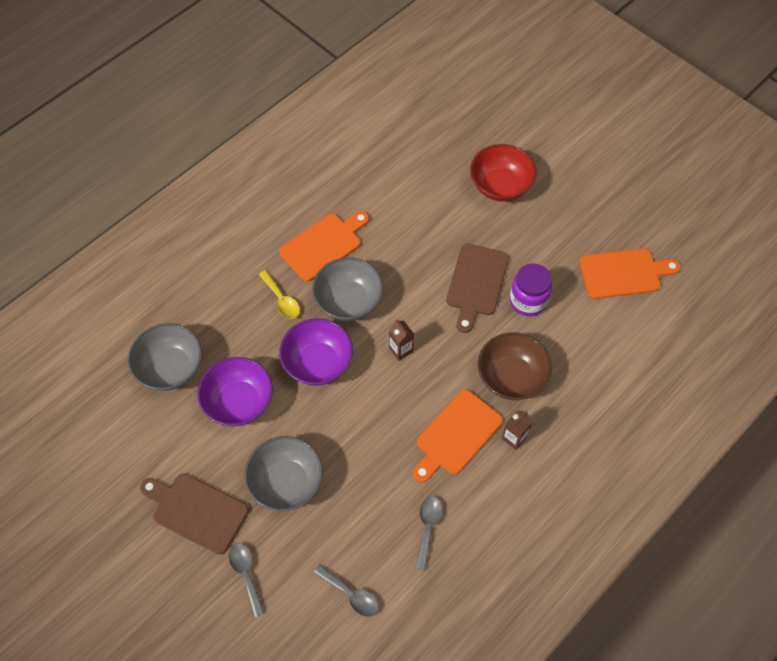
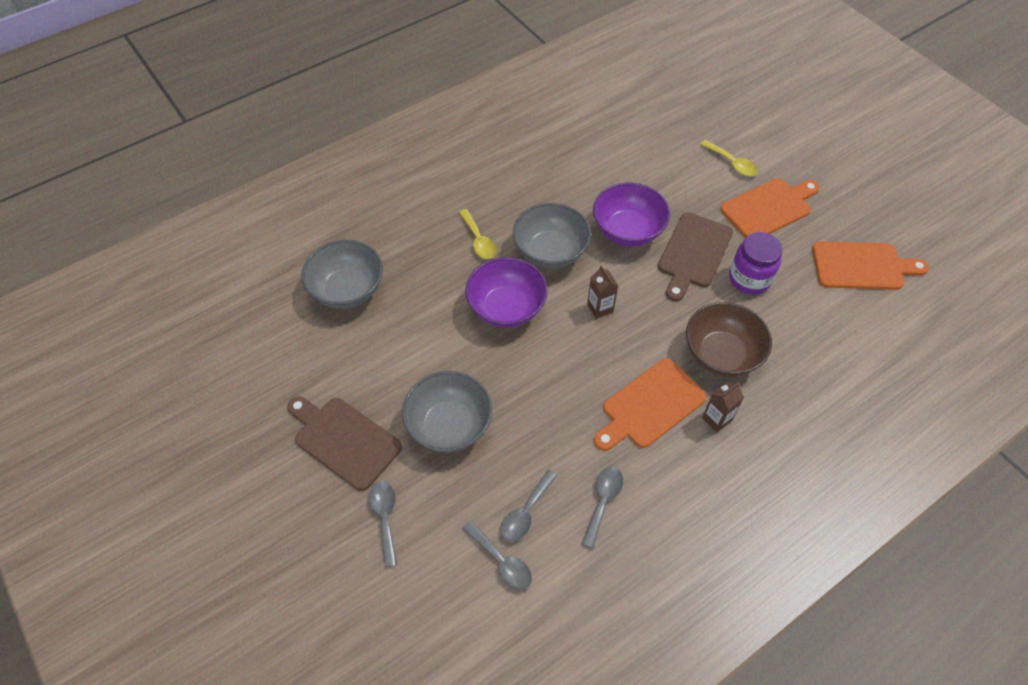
camera: 10 degrees right, 5 degrees down
(239, 402) = (413, 335): purple bowl -> purple bowl (627, 231)
(323, 245) = (533, 194): orange cutting board -> orange cutting board (769, 208)
(364, 548) = (526, 512): none -> grey spoon
(500, 186) = (732, 163): red bowl -> yellow spoon

